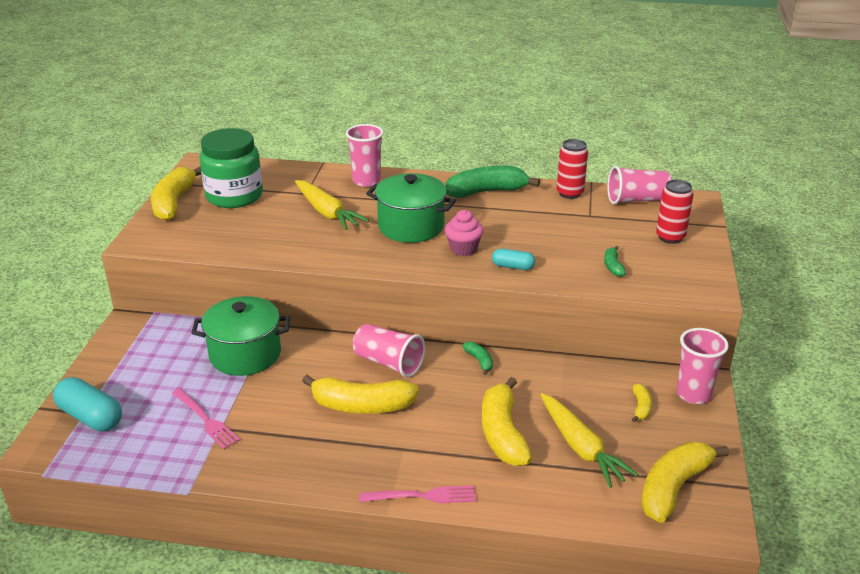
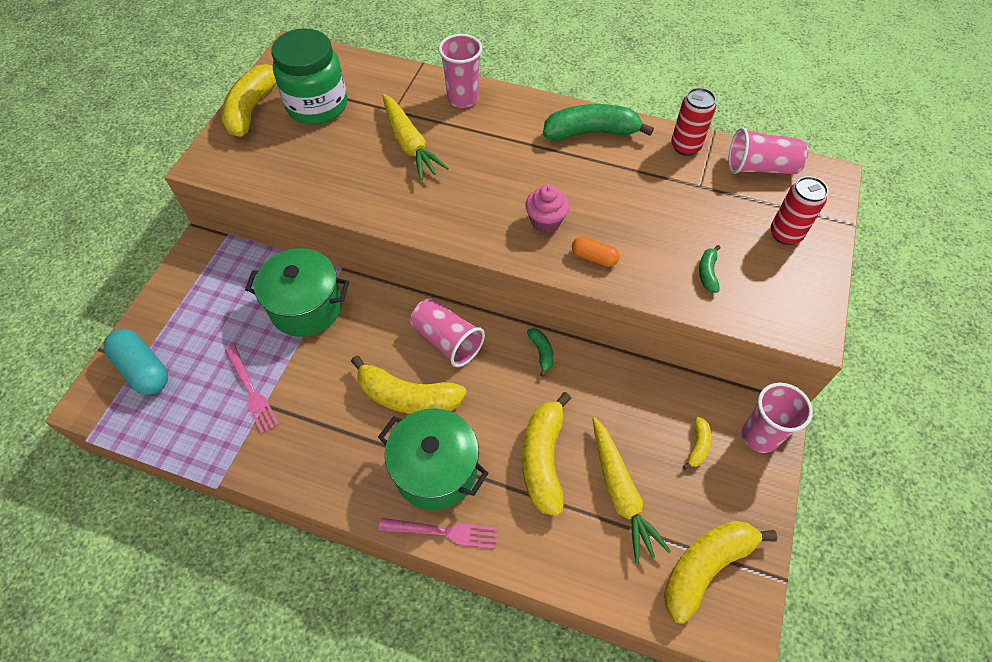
camera: 10 degrees right, 25 degrees up
(411, 227) = (496, 178): green pot -> green pot (435, 470)
(512, 267) = (594, 257): turquoise capsule -> orange capsule

